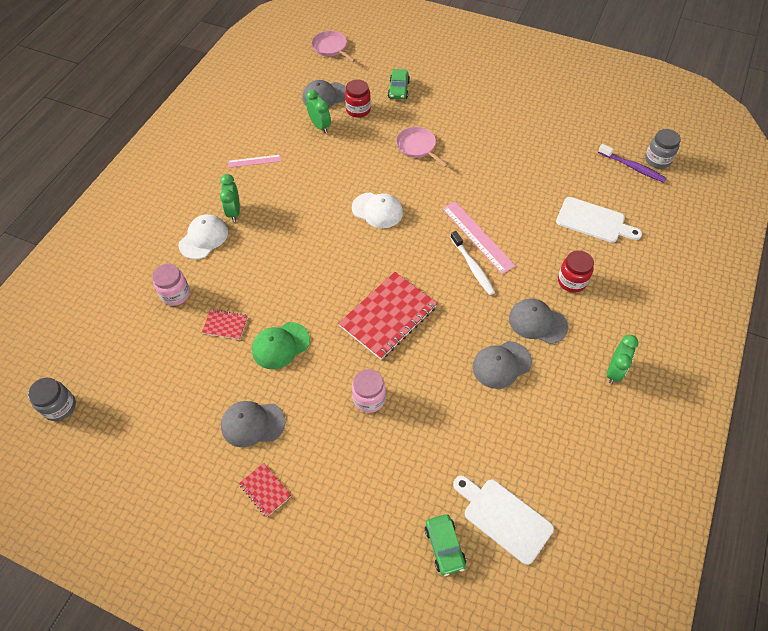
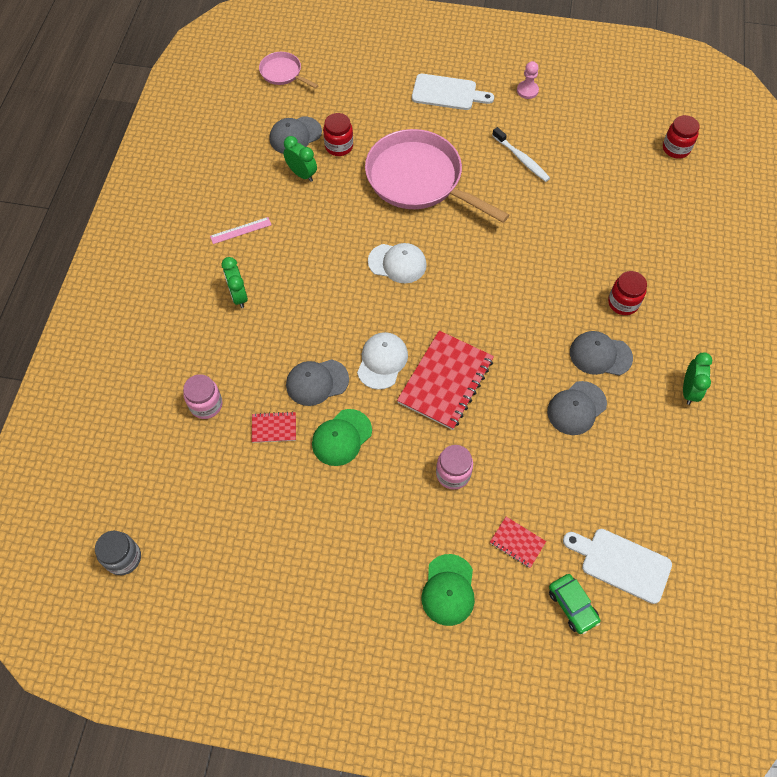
camera: 15 degrees left, 5 degrees up
(203, 238) = (214, 334): white cap -> white cap (382, 361)
(252, 424) = (340, 528): grey cap -> grey cap (317, 382)
(265, 490) = (376, 594): red notebook -> red notebook (517, 542)
(332, 503) = (448, 590): none -> green cap
(398, 90) = (377, 113): green car -> none
(417, 147) = (419, 179): pink pan -> pink pan, size x2.13
(472, 267) = (517, 308): white toothbrush -> white toothbrush (521, 159)
(477, 237) = (513, 272): pink ruler -> none
(534, 92) = (527, 90): none -> pink pawn
(594, 221) = (628, 231): white cutting board -> white cutting board (447, 93)
(632, 167) = (652, 162): purple toothbrush -> none
(657, 160) = (676, 148): grey jar -> red jar

